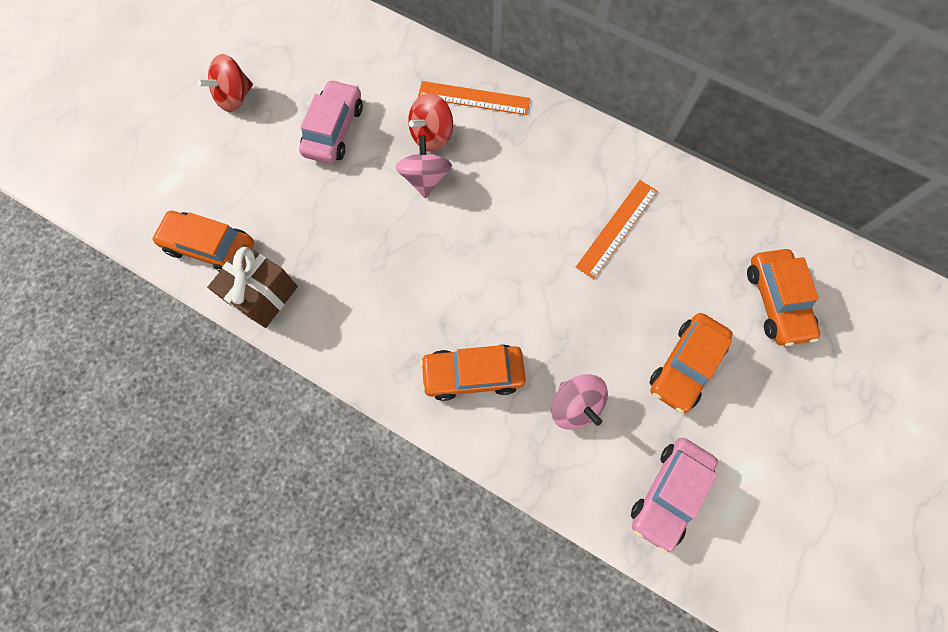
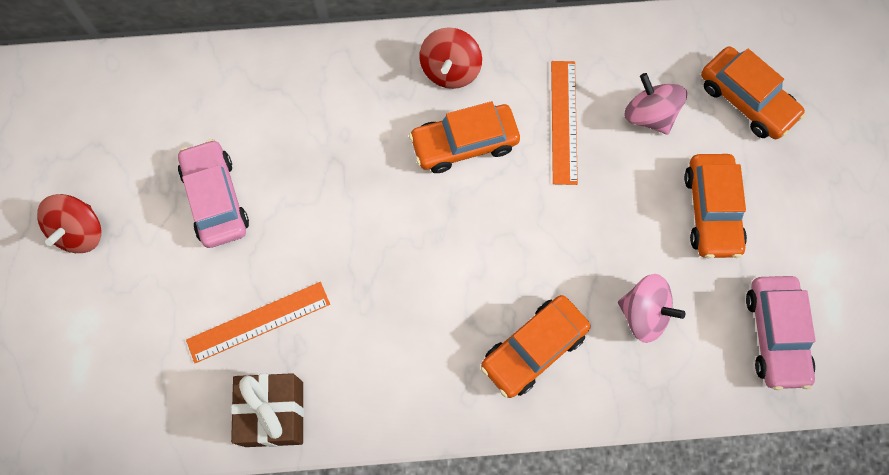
camera: 35 degrees left, 0 degrees up
(210, 247) = (180, 404): orange car -> orange car (464, 143)
(425, 178) = (347, 189): pink spinning top -> pink spinning top (649, 115)
(432, 135) = (321, 141): red spinning top -> red spinning top (450, 70)
(473, 98) = (334, 76): orange ruler -> orange ruler (258, 322)

